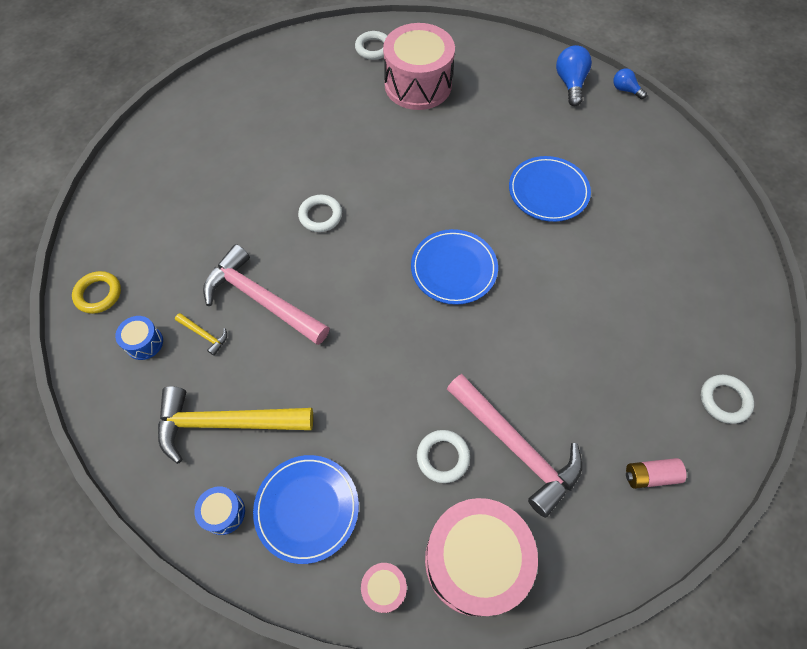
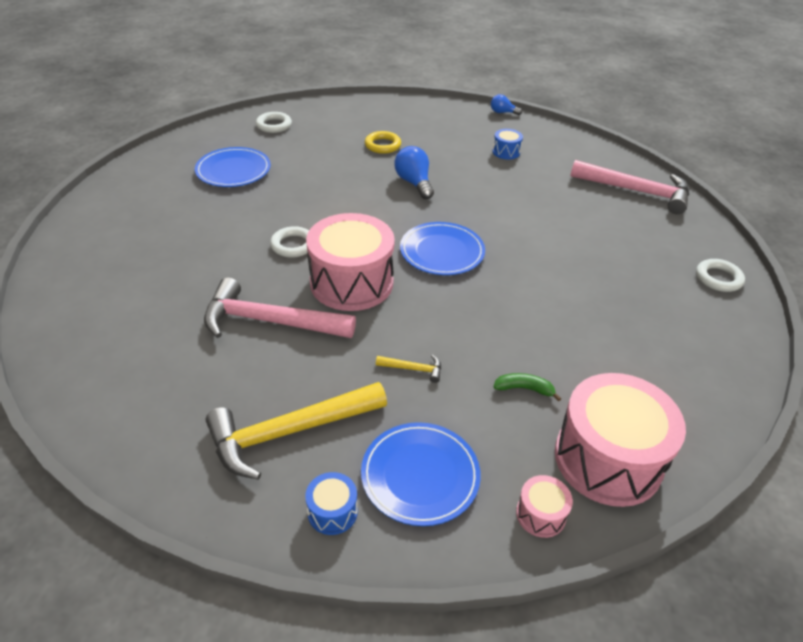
camera: 25 degrees left, 20 degrees down
(98, 294) = (79, 366): yellow ring -> yellow ring (382, 145)
(144, 343) = (157, 392): blue drum -> blue drum (506, 152)
(204, 335) = (223, 366): yellow hammer -> yellow hammer (413, 369)
(418, 85) = (329, 140): pink drum -> pink drum (351, 282)
(443, 457) = (524, 389): white ring -> green banana
(516, 446) = (582, 360): pink hammer -> pink hammer (636, 191)
(548, 191) = (486, 184): blue plate -> blue plate (233, 170)
(570, 84) = (457, 117): blue light bulb -> blue light bulb (414, 183)
(650, 476) = (704, 345): pink battery -> none

